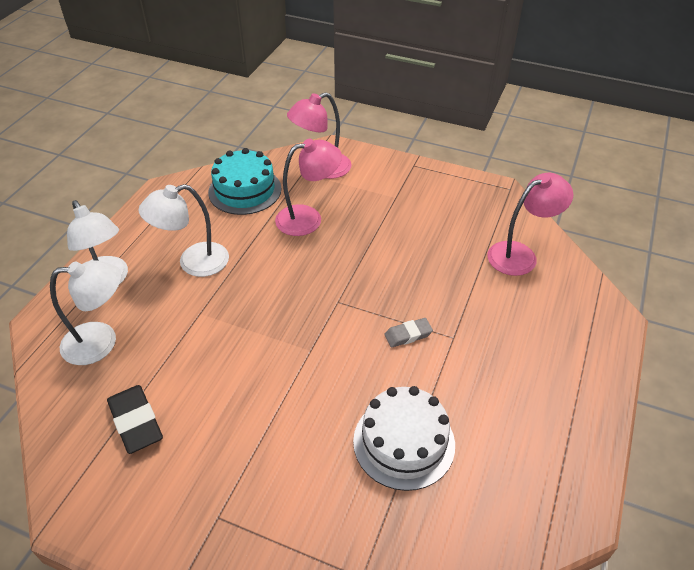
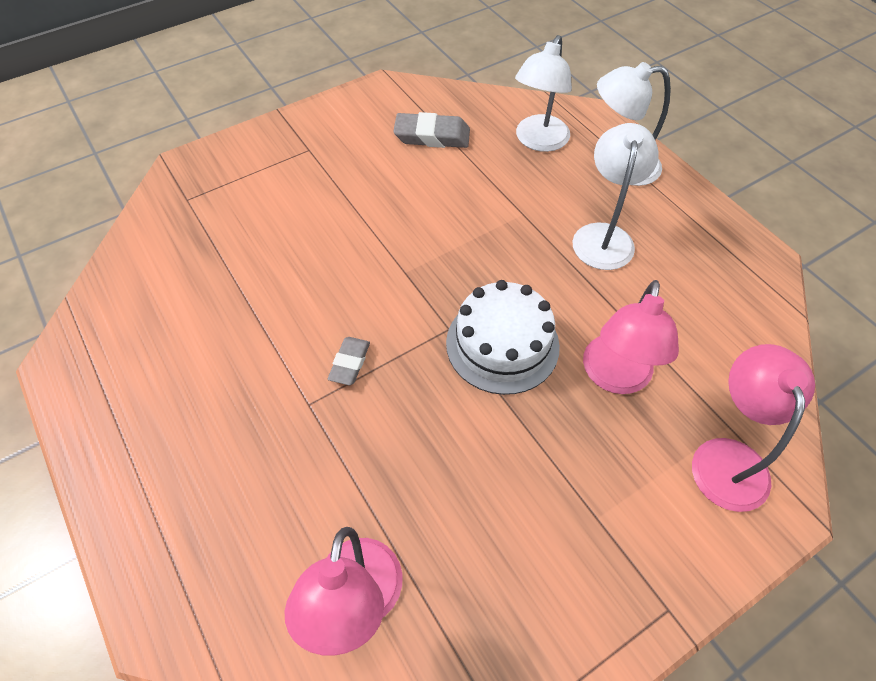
camera: 125 degrees right, 10 degrees up
(136, 422) = (432, 136): black eraser -> grey eraser
(245, 190) = (719, 338): turquoise cake -> none
(404, 442) = (247, 283): white cake -> white cake (502, 344)

